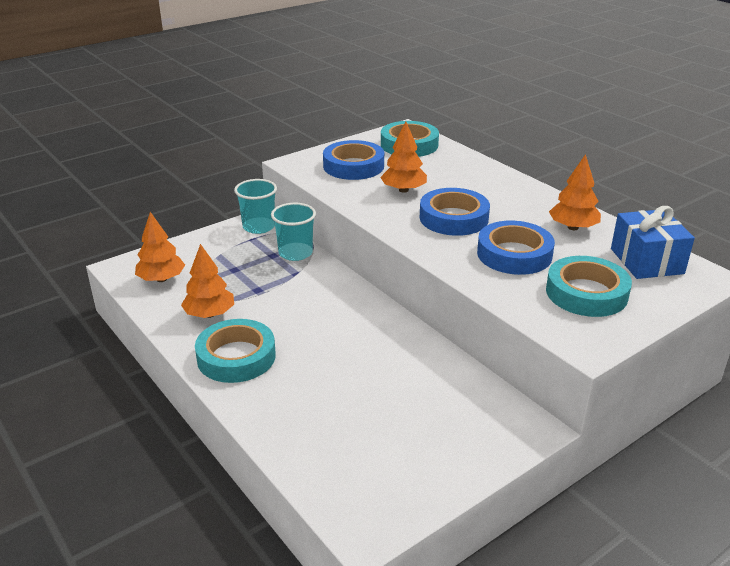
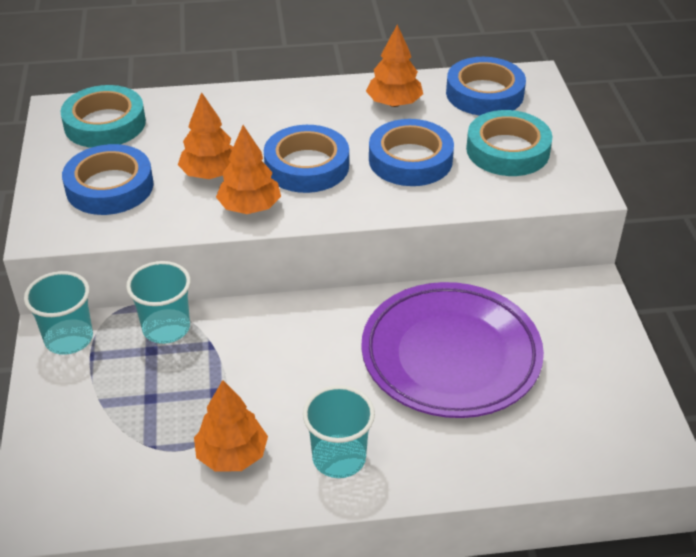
camera: 60 degrees left, 10 degrees up
(161, 279) = (106, 480): orange tree -> orange tree (249, 207)
(236, 357) = (339, 458): turquoise tape -> turquoise cup
(375, 375) = (451, 356): none -> purple plate
(646, 261) = (484, 93): blue gift -> blue tape

